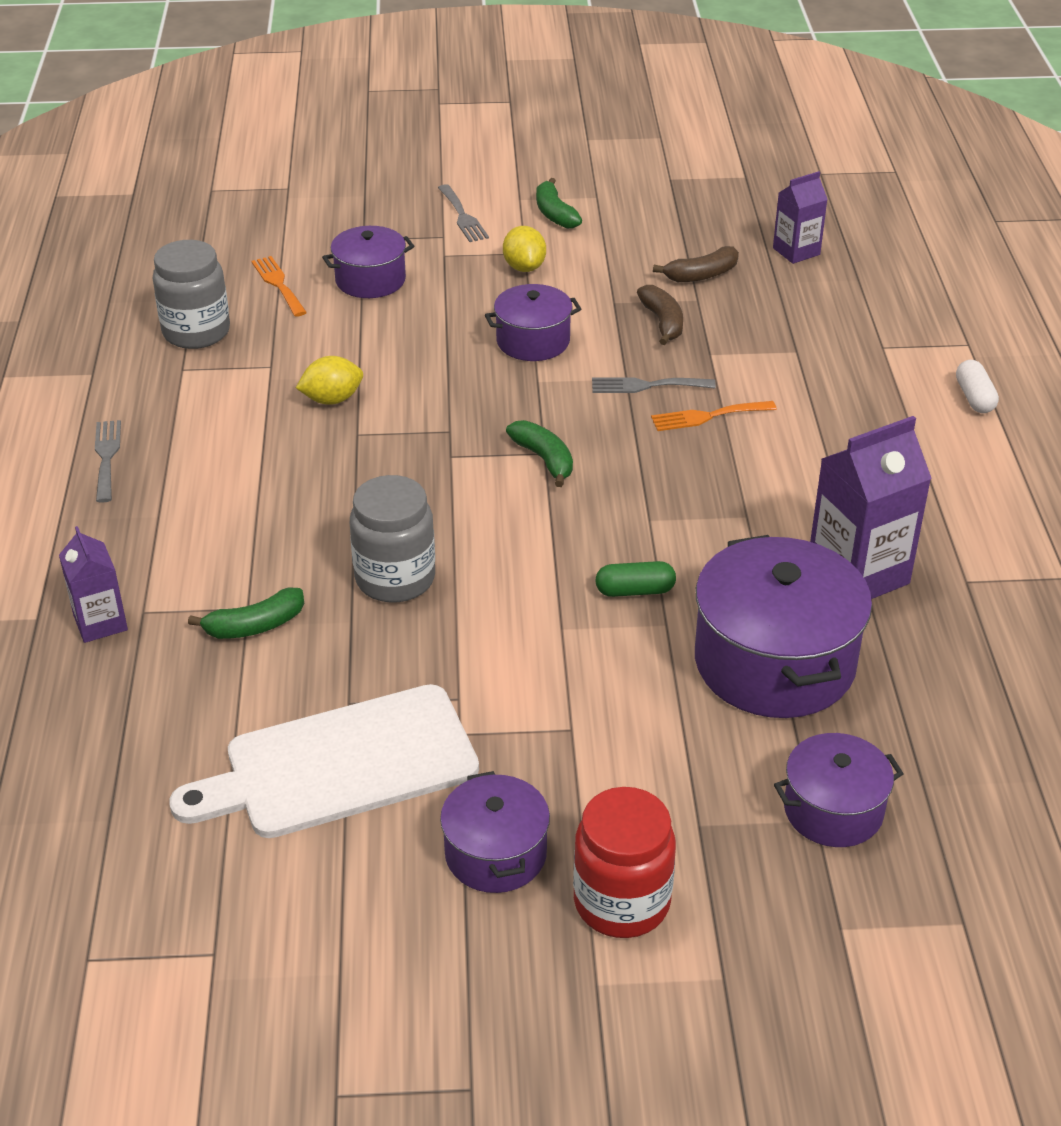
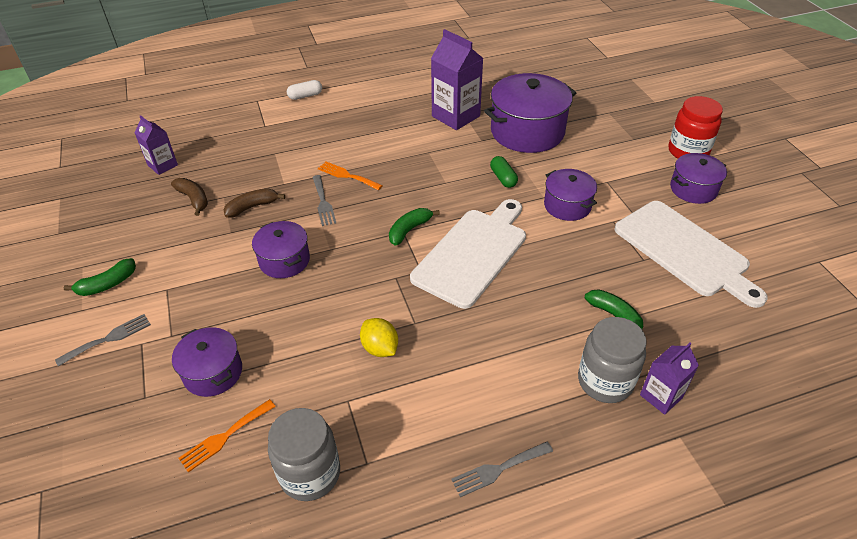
camera: 105 degrees left, 5 degrees up
(395, 579) = (542, 266): grey jar -> grey jar (605, 381)
(460, 513) = (473, 253): none -> white cutting board
(524, 267) = (188, 285): yellow lemon -> none
(707, 416) = (347, 175): orange fork -> orange fork turned 150 degrees clockwise
(833, 810) = (600, 109): purple pot -> purple pot (567, 205)

